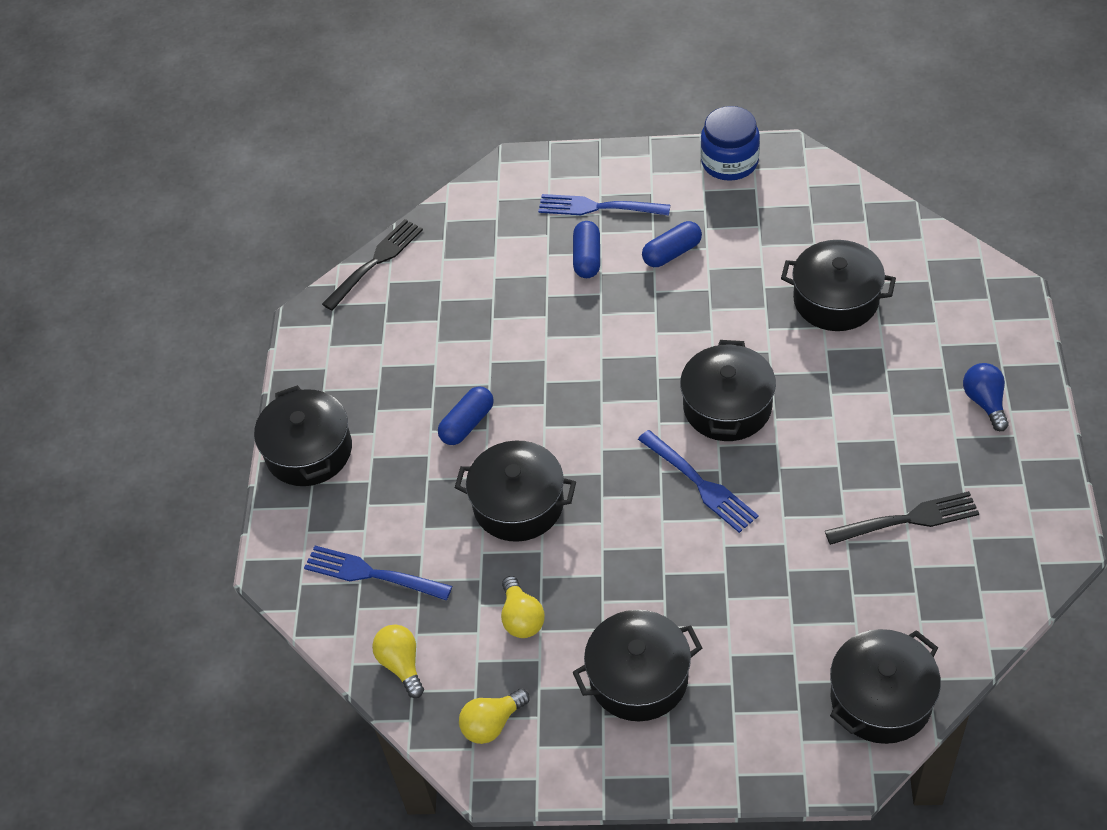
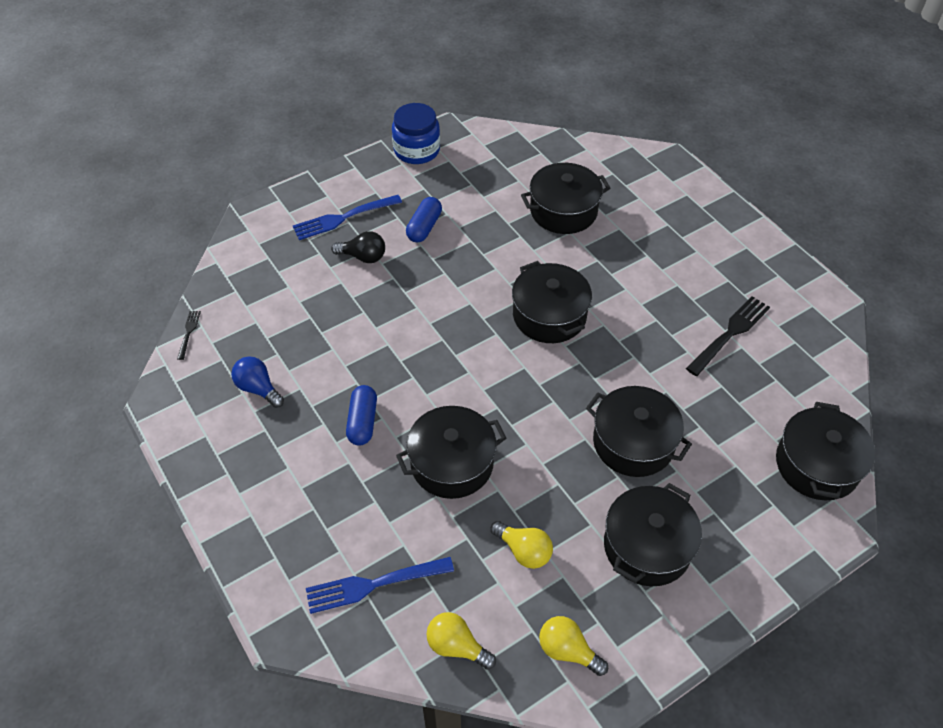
camera: 40 degrees left, 0 degrees up
(309, 451) = (240, 511): black pot -> black pot (633, 442)
(375, 263) = (188, 333): black fork -> black fork, size x0.50
(492, 723) = (567, 650): yellow light bulb -> yellow light bulb turned 105 degrees clockwise
(587, 258) = (363, 257): blue capsule -> black light bulb
(699, 483) = (573, 379): blue fork -> none
(985, 402) = (711, 235): blue light bulb -> blue light bulb (258, 388)

